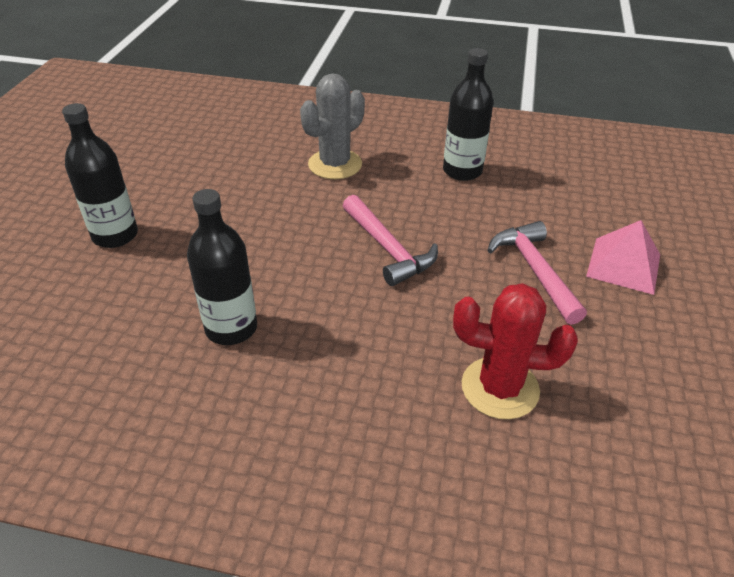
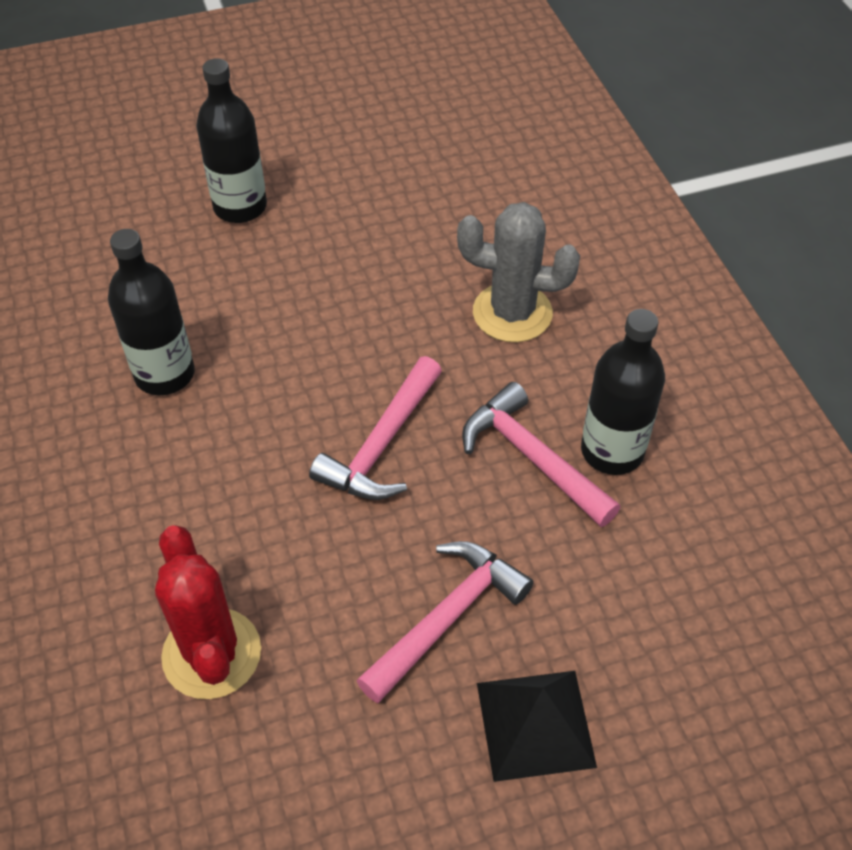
camera: 60 degrees right, 10 degrees up
(445, 198) = (532, 457): none -> pink hammer
(624, 265) = (535, 724): pink pyramid -> black pyramid

